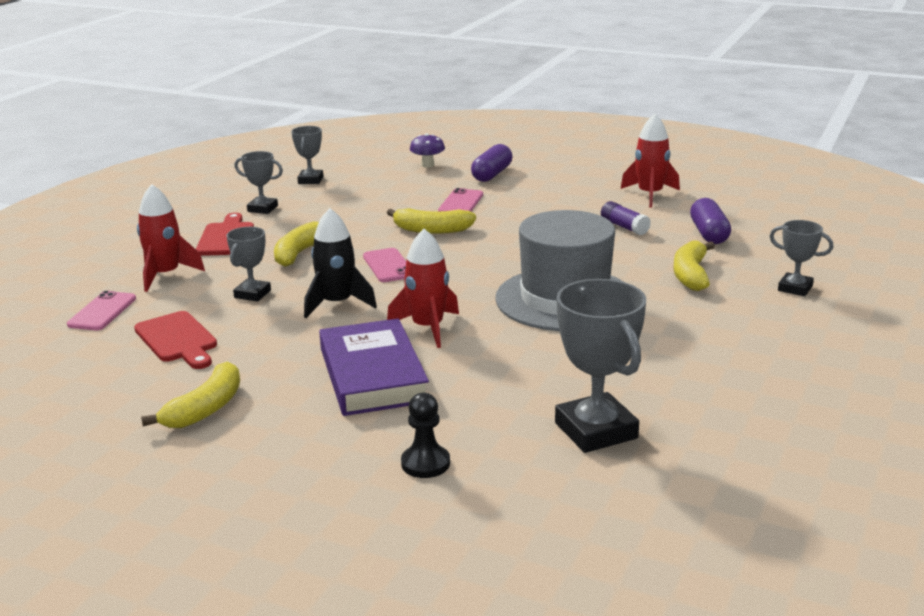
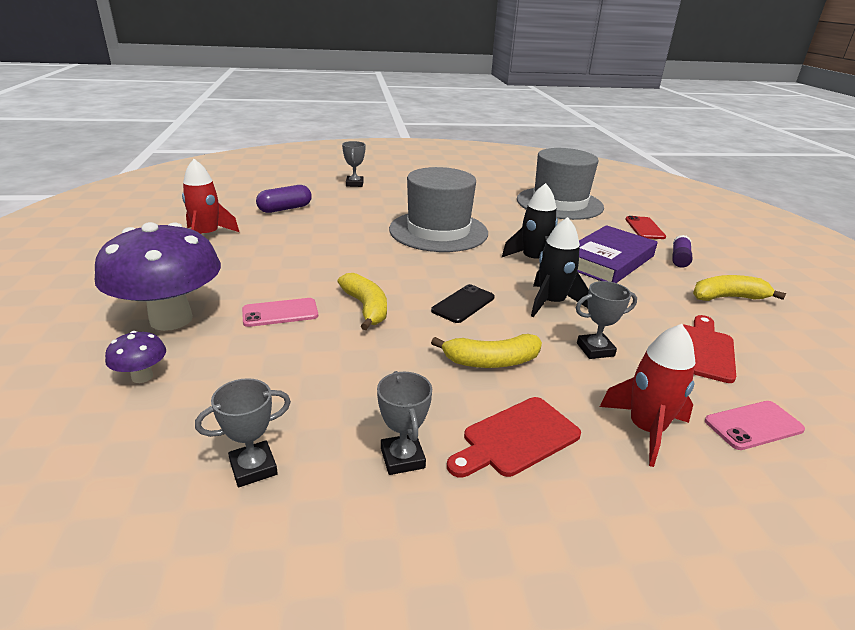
camera: 125 degrees left, 5 degrees up
(388, 266) = (463, 304): pink phone -> black phone
(425, 463) = (644, 228): black pawn -> red phone
(428, 328) = (533, 260): red rocket -> black rocket
(492, 174) = (171, 319): purple capsule -> purple mushroom
(596, 430) = (559, 203): grey trophy -> grey hat
(624, 227) = (292, 234): purple glue stick -> purple glue stick (679, 258)
(690, 275) = (362, 206): yellow banana -> none

